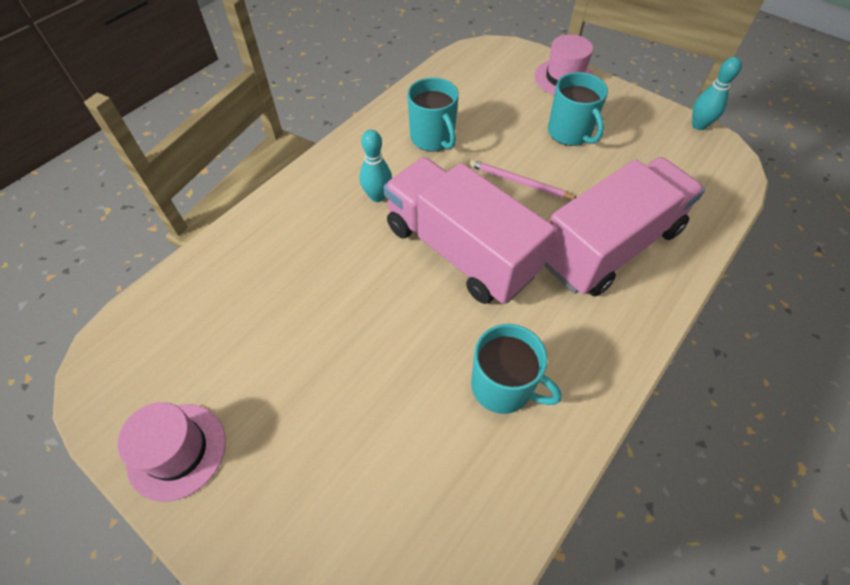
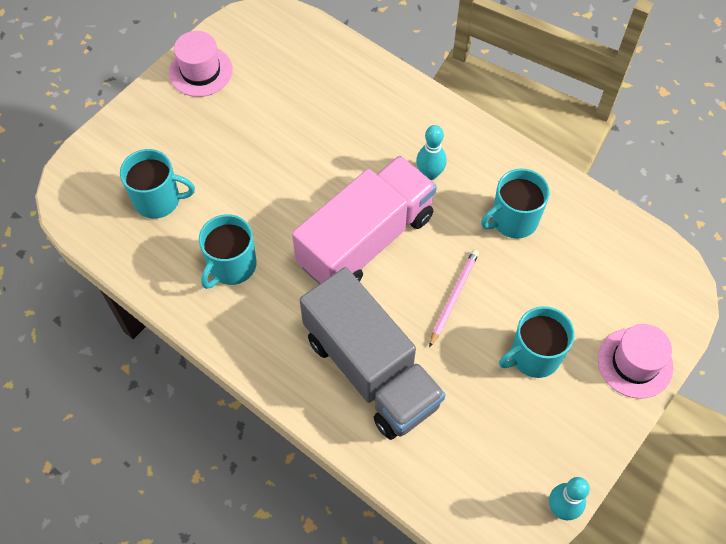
camera: 90 degrees right, 5 degrees up
(403, 494) = (158, 200): none -> turquoise mug
(610, 246) = (371, 370): pink truck -> grey truck

